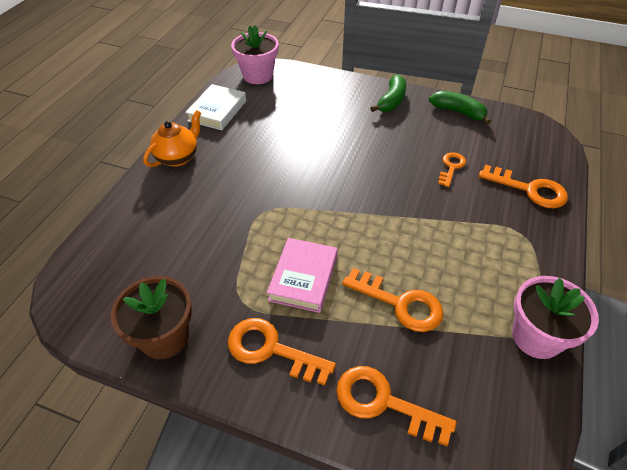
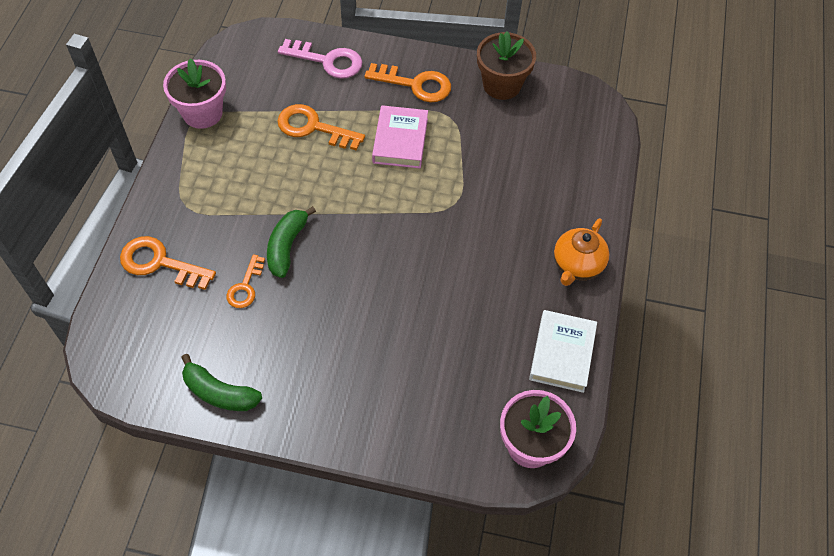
camera: 170 degrees right, 10 degrees up
(383, 402) = (327, 61): orange key -> pink key
(391, 101) = (316, 407): green banana -> green banana (287, 246)

